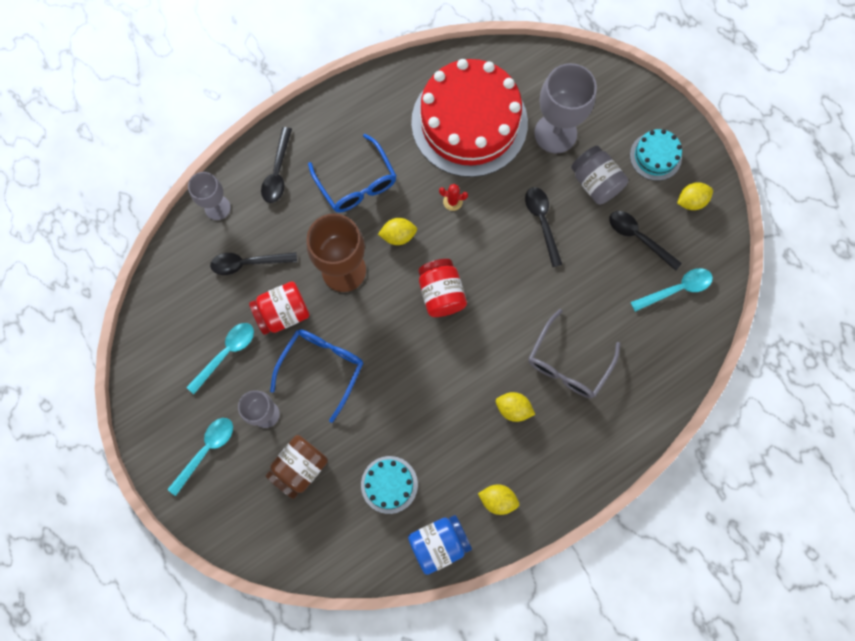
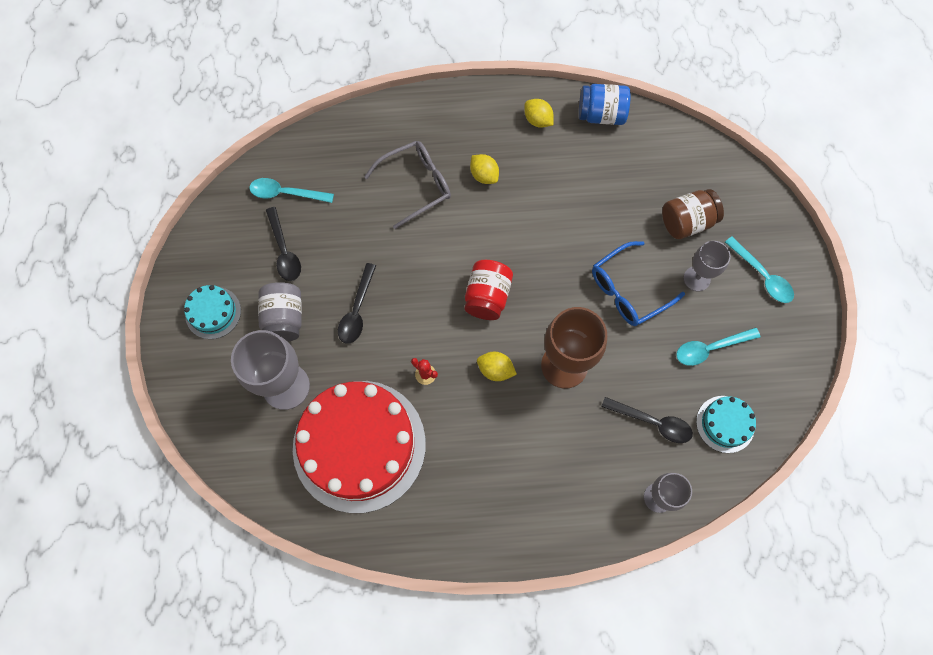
camera: 150 degrees left, 5 degrees down
(206, 450) = (762, 276): turquoise spoon -> turquoise spoon turned 105 degrees counterclockwise
(277, 172) = (579, 501): black spoon -> none
(283, 313) = (640, 357): red jar -> none
(356, 183) = (506, 445): blue glasses -> none
(389, 484) = (618, 173): turquoise cake -> turquoise cake (725, 424)
(691, 201) = (215, 256): yellow lemon -> none

